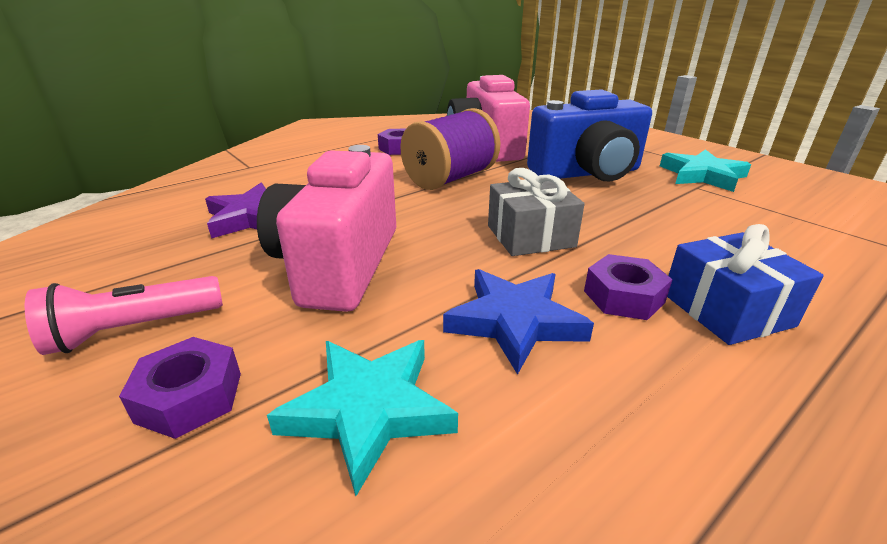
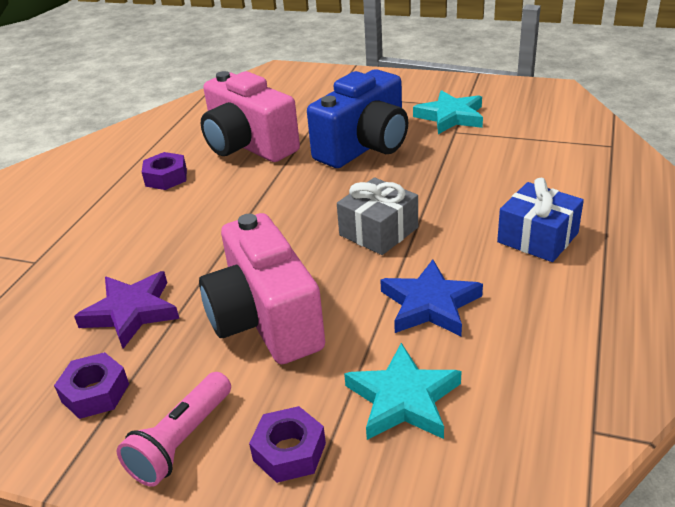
camera: 30 degrees left, 5 degrees up
(450, 178) = (257, 197): purple spool -> none
(623, 297) = (477, 255): purple nut -> purple nut (95, 392)

